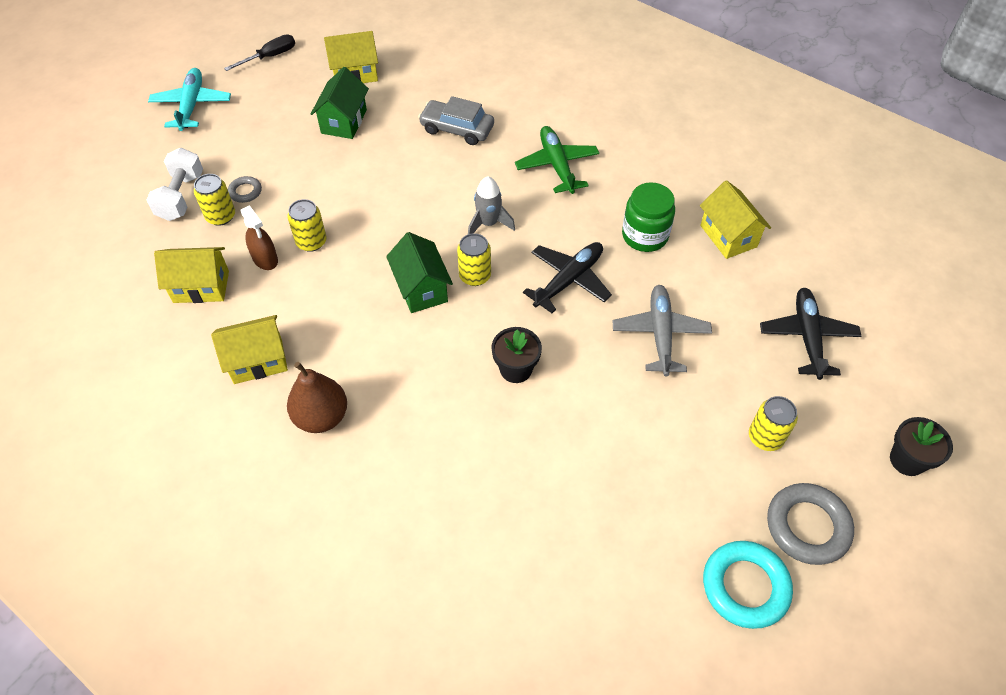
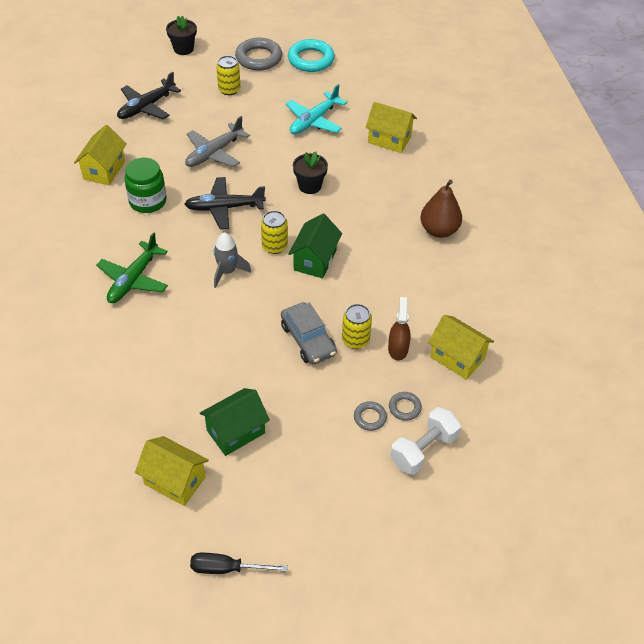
camera: 140 degrees left, 5 degrees down
(192, 105) = (348, 555): turquoise plane -> turquoise plane (314, 120)
(221, 216) = (404, 408): yellow can -> grey ring
(258, 361) = (453, 283): yellow house -> yellow house (389, 139)
(457, 129) = (161, 359): grey car -> grey car (308, 339)

